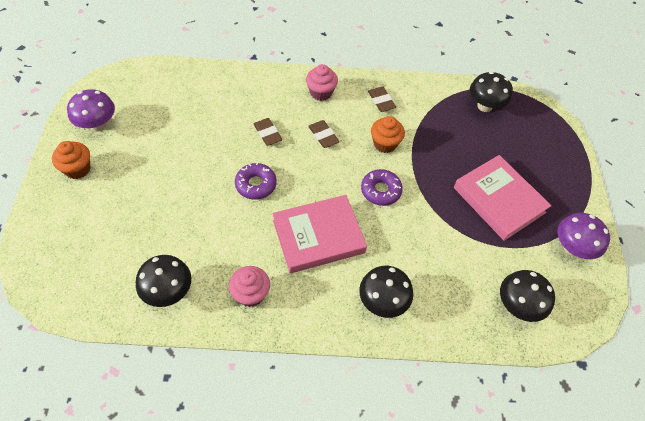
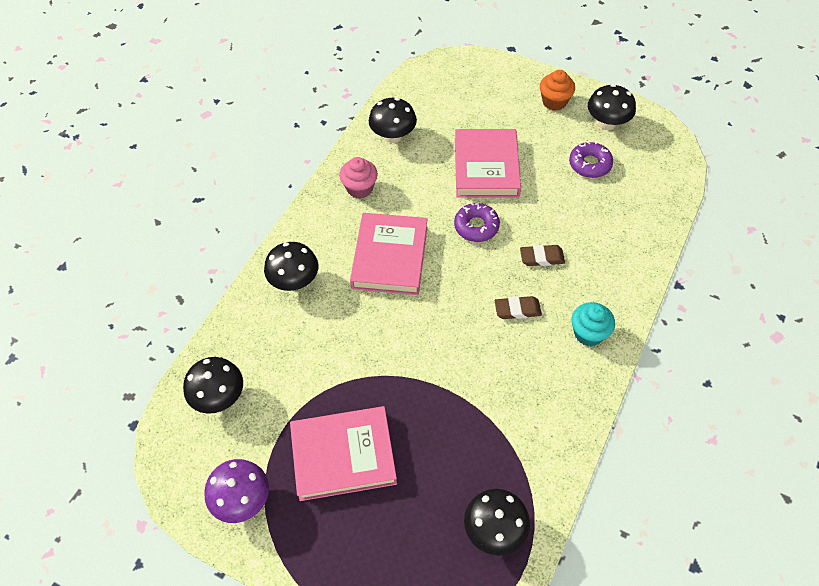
camera: 120 degrees right, 0 degrees up
(98, 125) = (607, 123): purple mushroom -> black mushroom
(183, 198) = (486, 167): none -> pink book
(321, 93) = (588, 333): pink cupcake -> turquoise cupcake
(380, 191) = (416, 335): purple donut -> purple donut (590, 164)
(381, 101) = (550, 396): brown eraser -> none
(385, 144) = (479, 369): orange cupcake -> none

